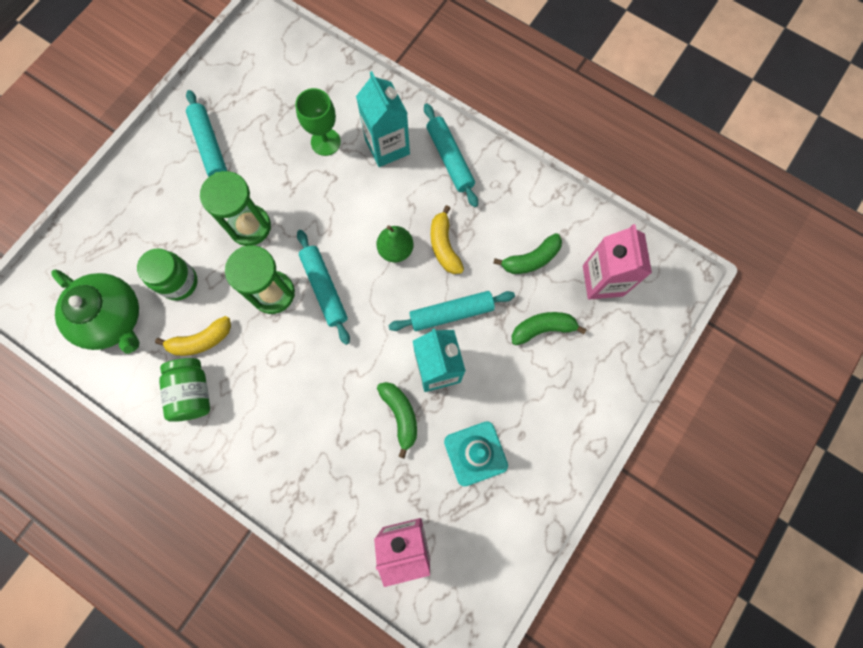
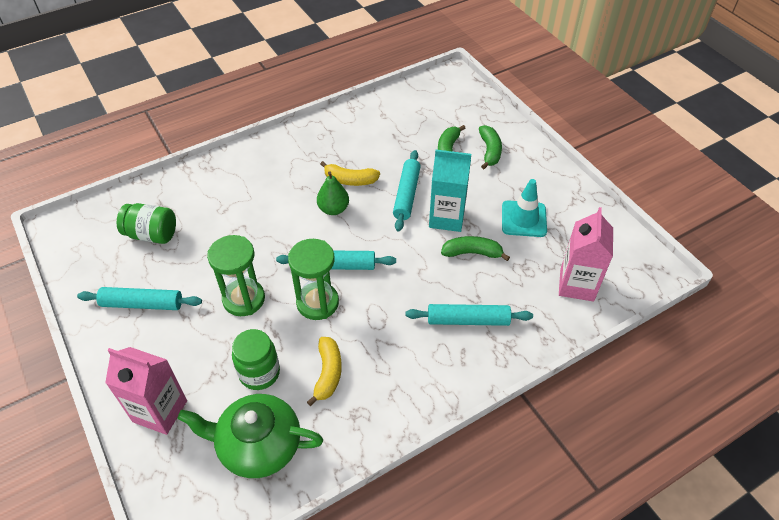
camera: 65 degrees left, 25 degrees down
(112, 318) = (258, 445): green teapot -> green teapot turned 150 degrees counterclockwise
(192, 392) = (374, 397): green jar -> green jar (152, 234)
(325, 142) = (207, 221): green goblet -> none
(387, 147) = (242, 184): turquoise carton -> none
(450, 159) = (281, 152): turquoise rolling pin -> turquoise rolling pin (468, 320)
(531, 259) = (392, 138): green banana -> green banana (489, 151)
(602, 280) = (430, 109): pink carton -> pink carton (160, 411)

